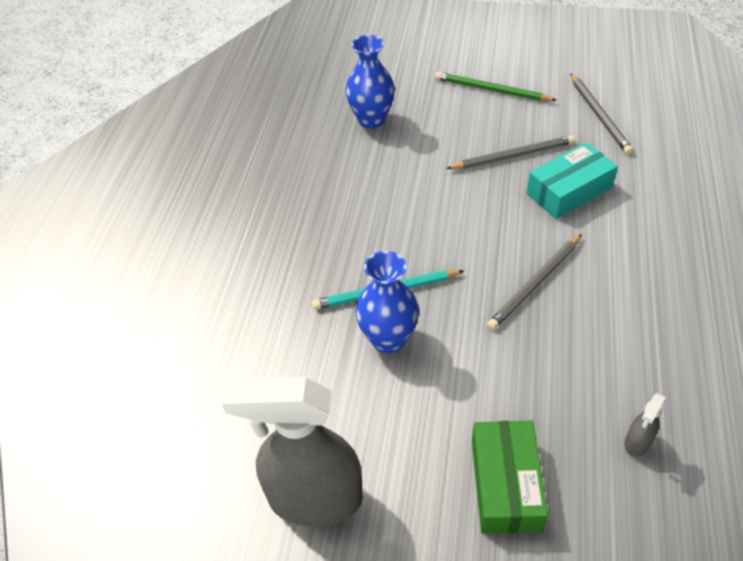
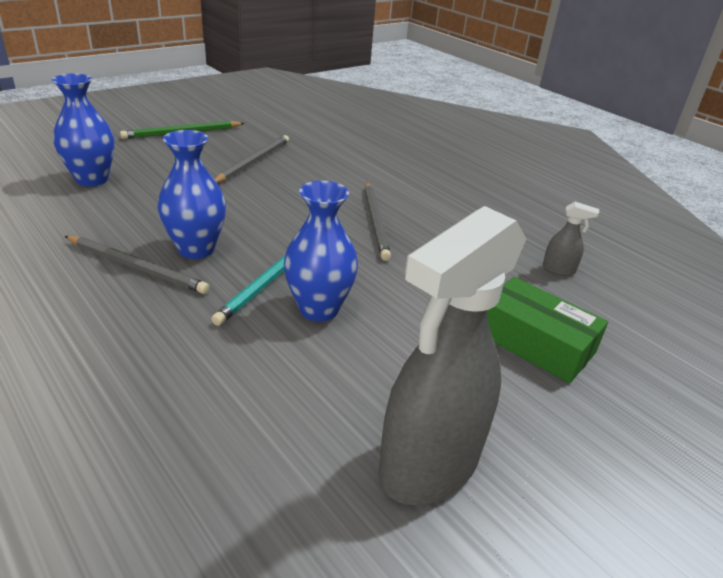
camera: 55 degrees left, 15 degrees down
(369, 232) = (196, 249): none -> blue vase
(569, 191) = (322, 166): turquoise box -> none
(599, 115) = (284, 124): grey pencil -> grey pencil (137, 267)
(637, 443) = (559, 270): grey spray bottle -> grey spray bottle turned 60 degrees counterclockwise

